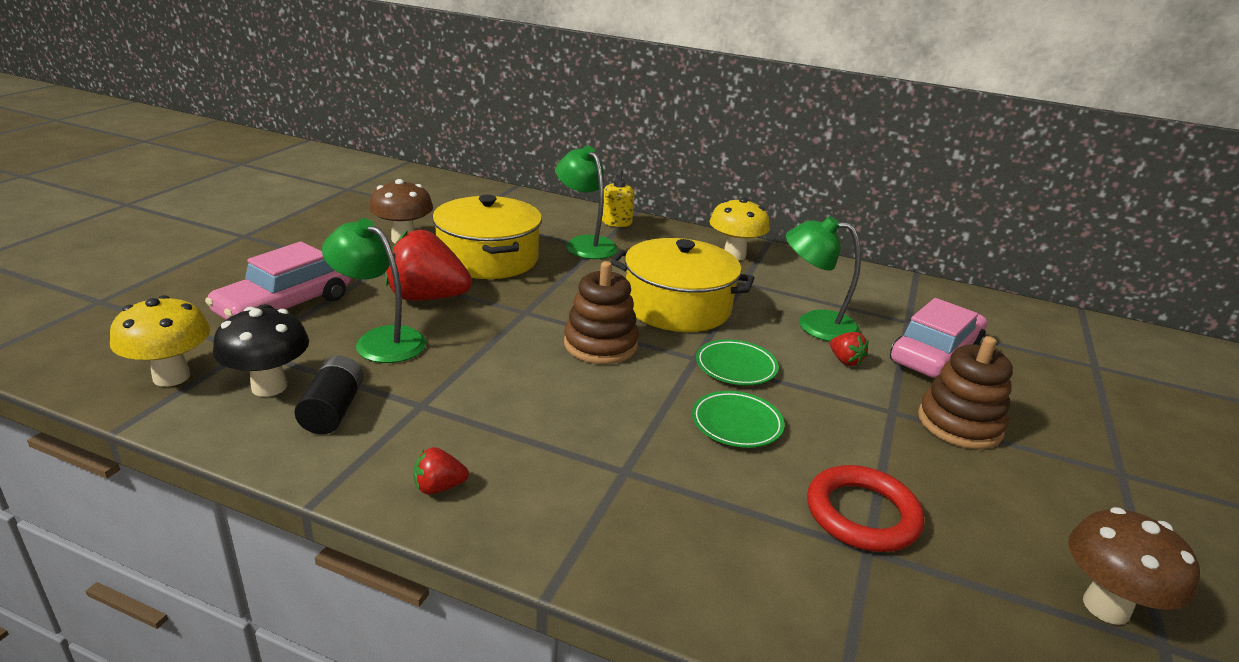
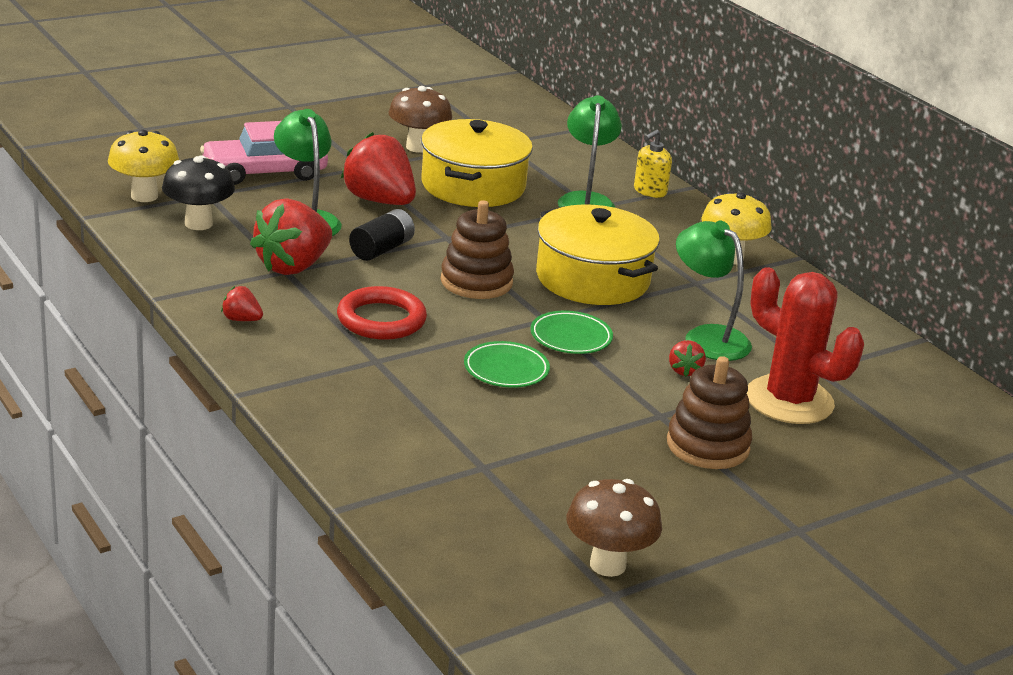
camera: 35 degrees right, 0 degrees up
(333, 410) = (224, 253): black battery -> black battery (381, 249)
(422, 396) = (293, 266): none -> red strawberry
(862, 514) = (513, 451): red ring -> red ring (381, 319)
(935, 355) = (789, 400): pink car -> red cactus

